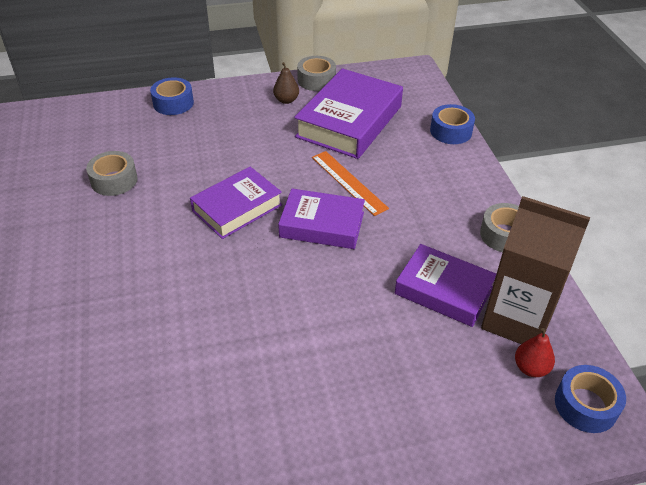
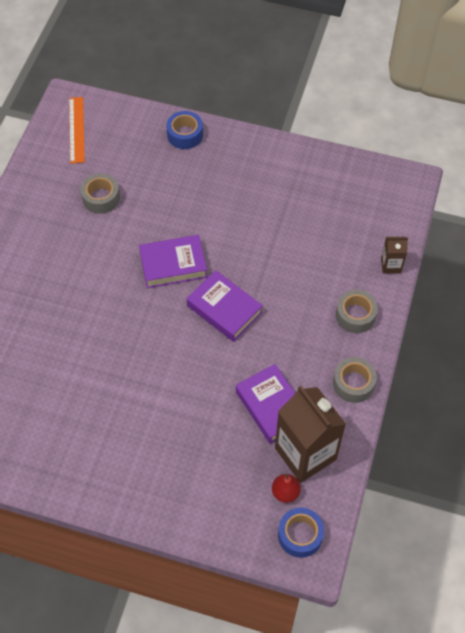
camera: 30 degrees right, 15 degrees up
(286, 100) = (277, 170): brown pear -> none
(316, 80) = (317, 157): grey tape -> grey tape (355, 315)
(348, 182) = (270, 279): orange ruler -> orange ruler (76, 129)
(349, 121) = (313, 217): purple book -> none
(451, 131) = (391, 265): blue tape -> brown carton

